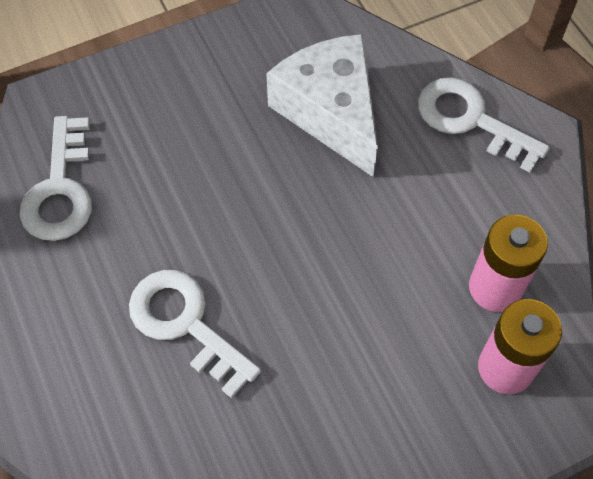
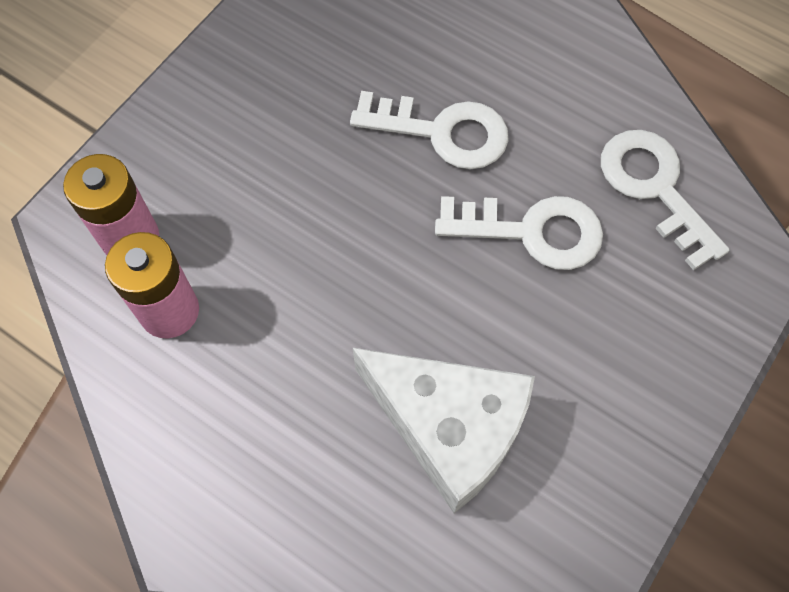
camera: 150 degrees right, 5 degrees up
(471, 120) = (279, 509): white key -> white key (531, 231)

